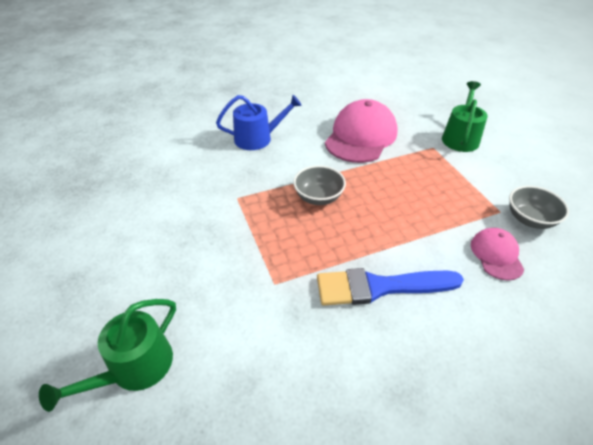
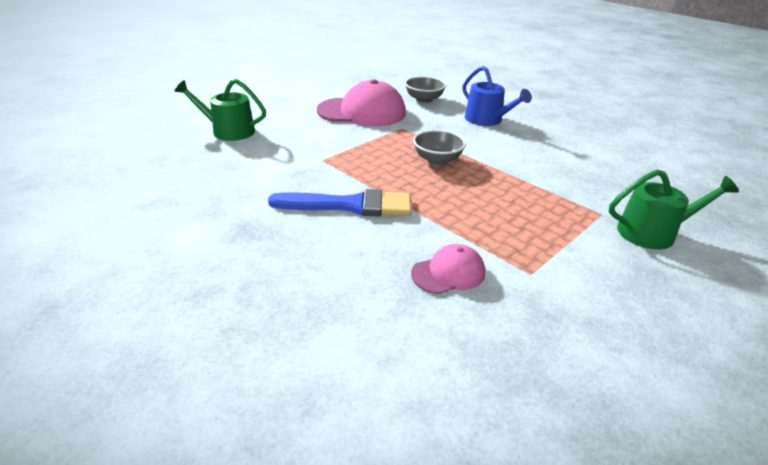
camera: 65 degrees right, 10 degrees down
(361, 136) = (559, 167): pink cap -> pink cap (362, 112)
(380, 287) = (350, 205): blue brush -> blue brush turned 120 degrees clockwise
(529, 219) = (540, 299): grey bowl -> grey bowl (424, 99)

